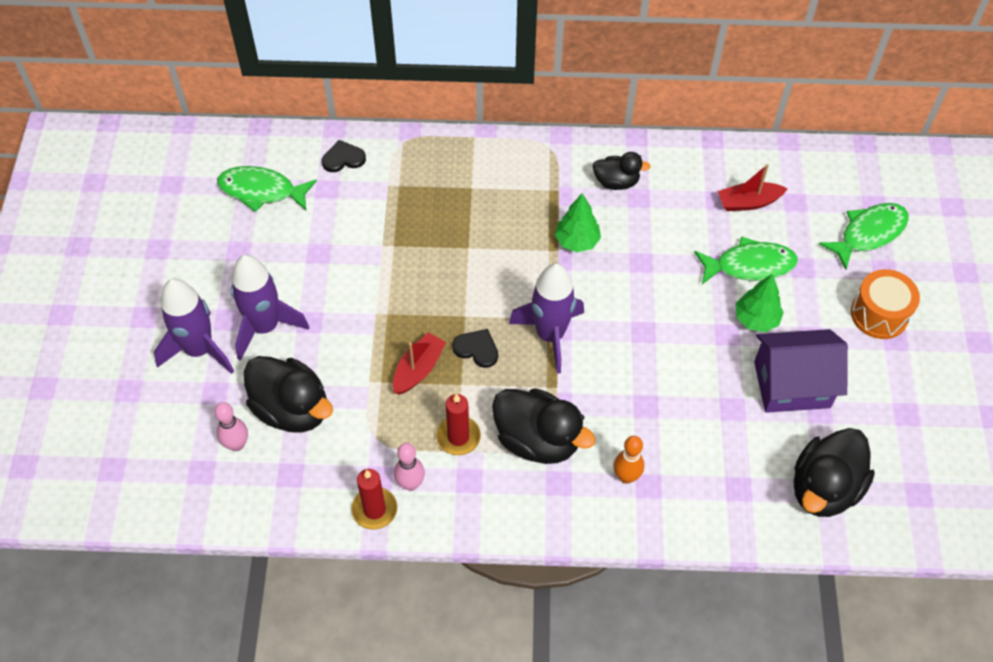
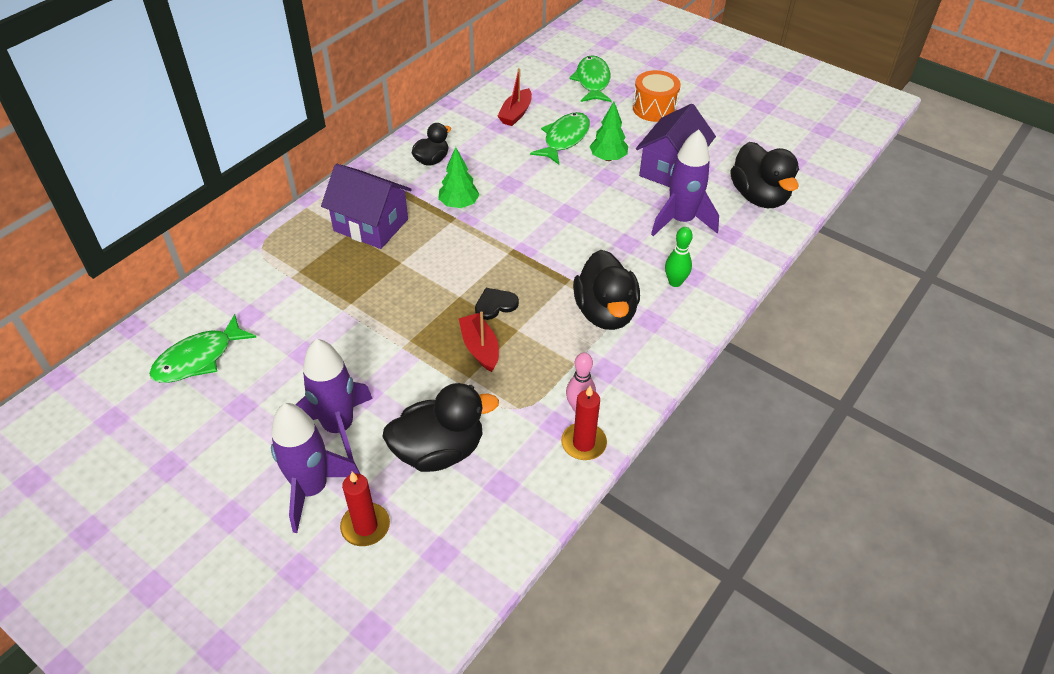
camera: 55 degrees left, 10 degrees down
(237, 444) = (437, 510): pink bowling pin -> none
(343, 158) = (232, 290): black heart -> none
(458, 437) = (562, 356): red candle -> red candle (365, 526)
(493, 196) = (371, 225): none -> purple house
(537, 440) = (605, 312): black duck -> black duck turned 105 degrees clockwise
(550, 335) = (523, 259): purple rocket -> purple rocket (681, 221)
(626, 476) = (675, 282): orange bowling pin -> green bowling pin

